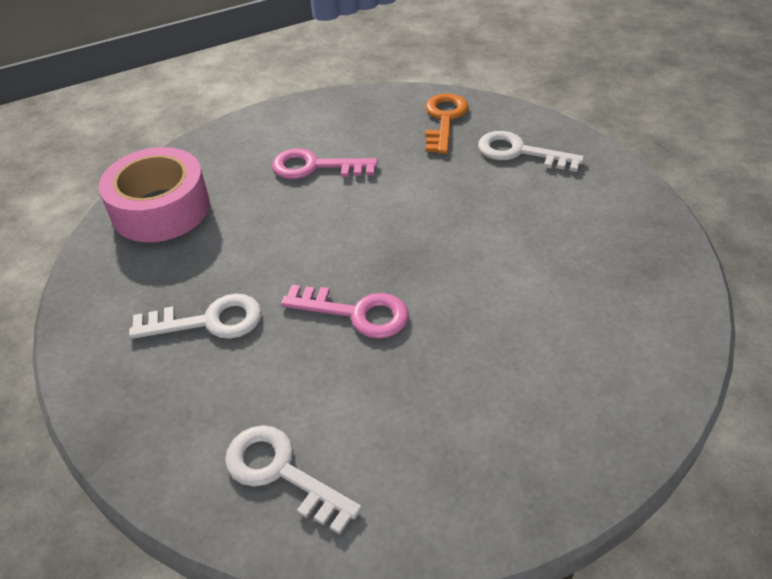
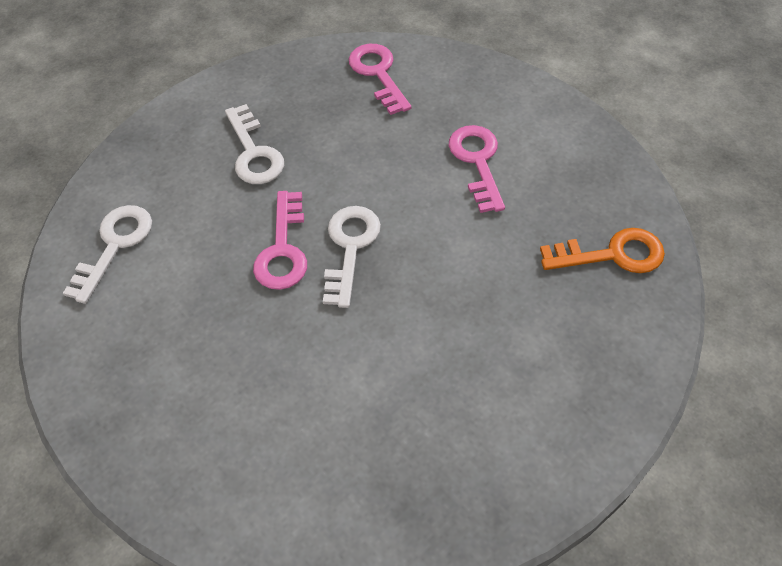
camera: 75 degrees right, 10 degrees up
(161, 209) = (378, 74): pink tape -> pink key
(520, 152) = (578, 344): white key -> white key (350, 247)

